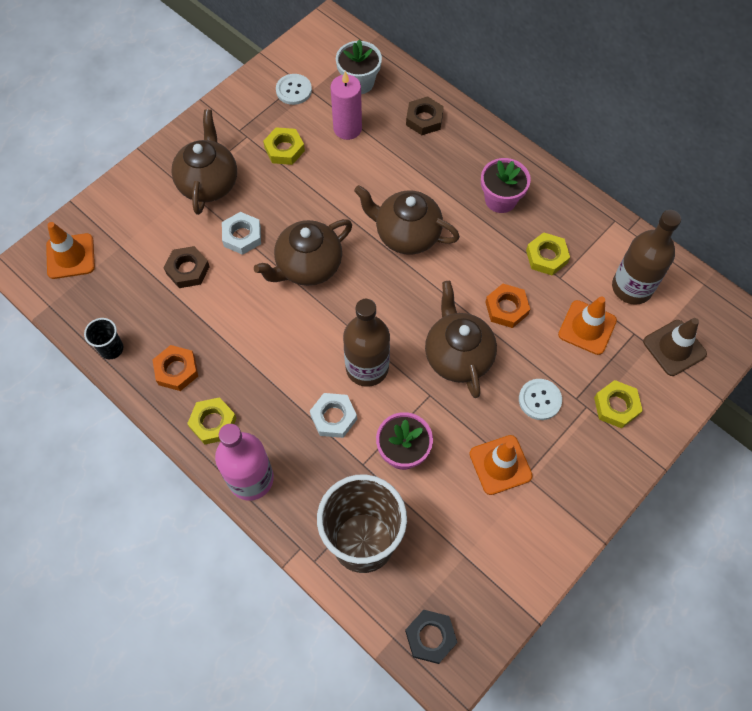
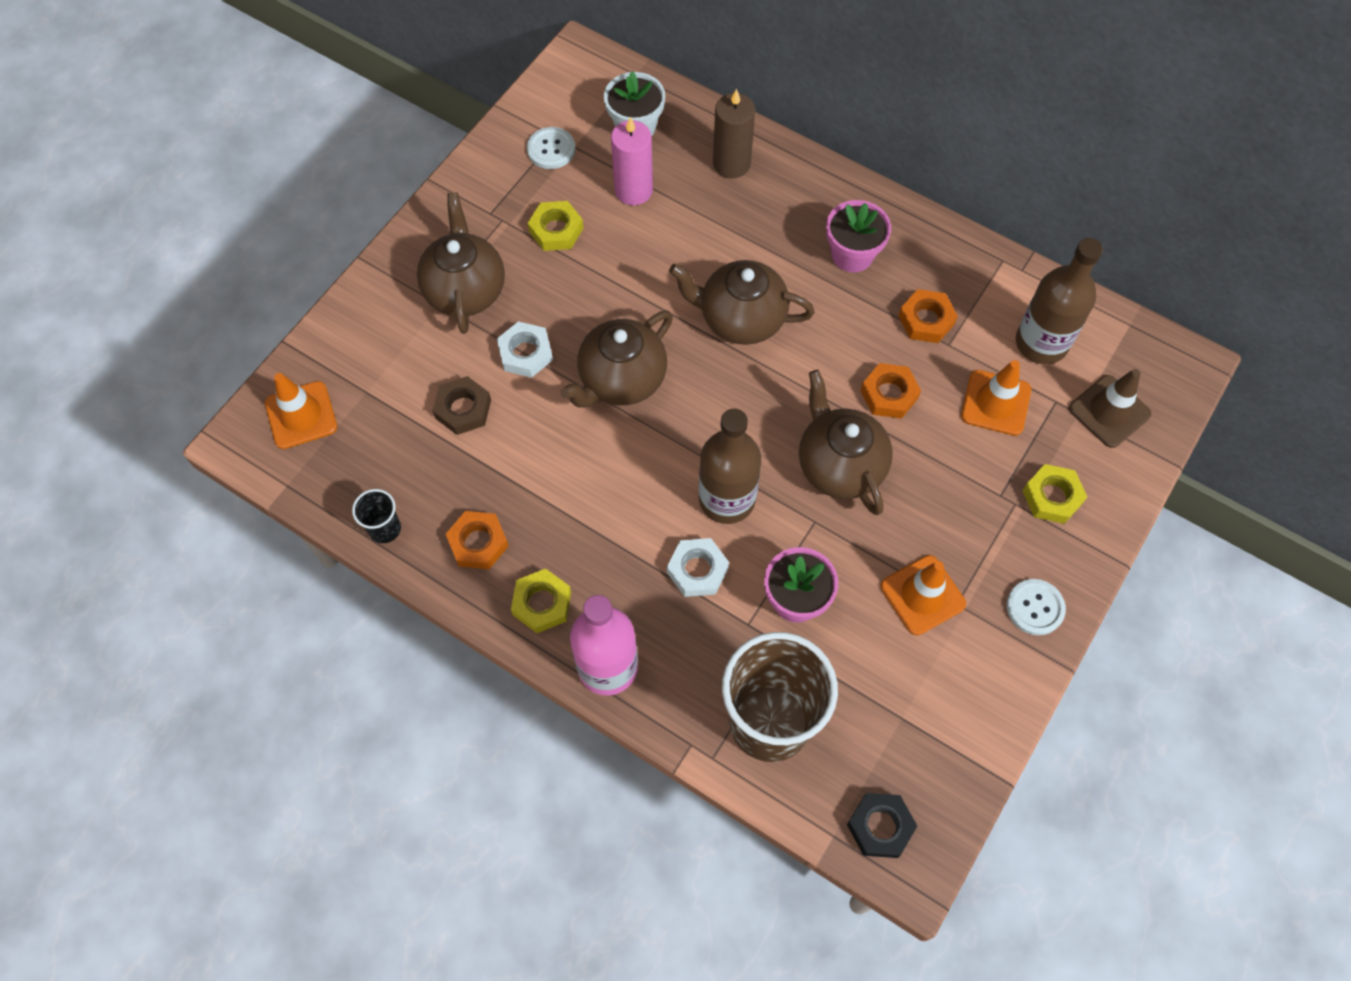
camera: 10 degrees left, 0 degrees up
(424, 119) = (731, 164): brown nut -> brown candle
(539, 400) = (955, 504): white button -> white button (1035, 608)
(546, 256) = (926, 320): yellow nut -> orange nut

